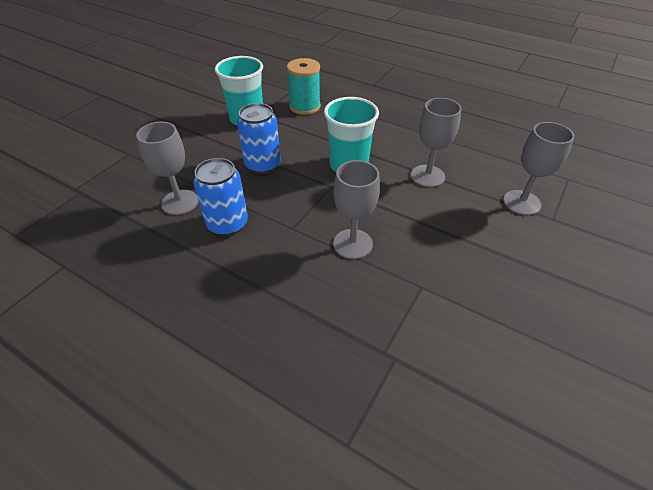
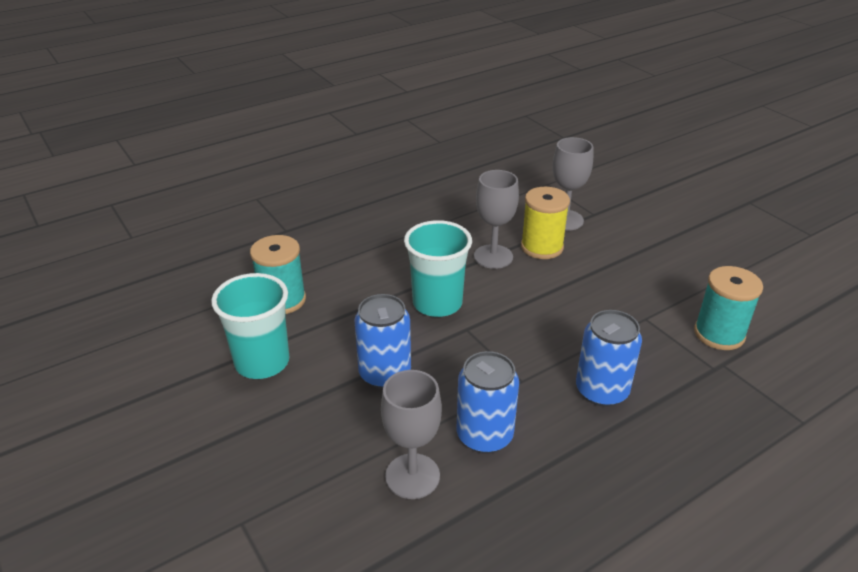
camera: 65 degrees left, 10 degrees down
(306, 276) = (601, 391): none -> blue can
(353, 244) = (569, 342): grey goblet -> none
(440, 349) = (719, 334): none -> turquoise spool
(466, 198) = (542, 247): none -> yellow spool

